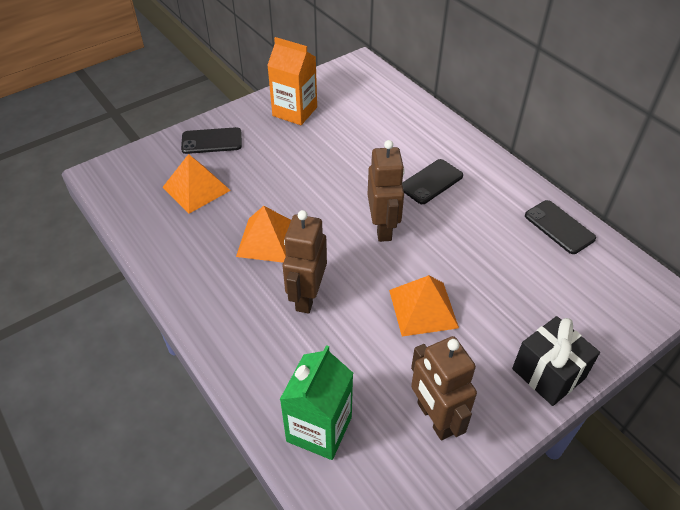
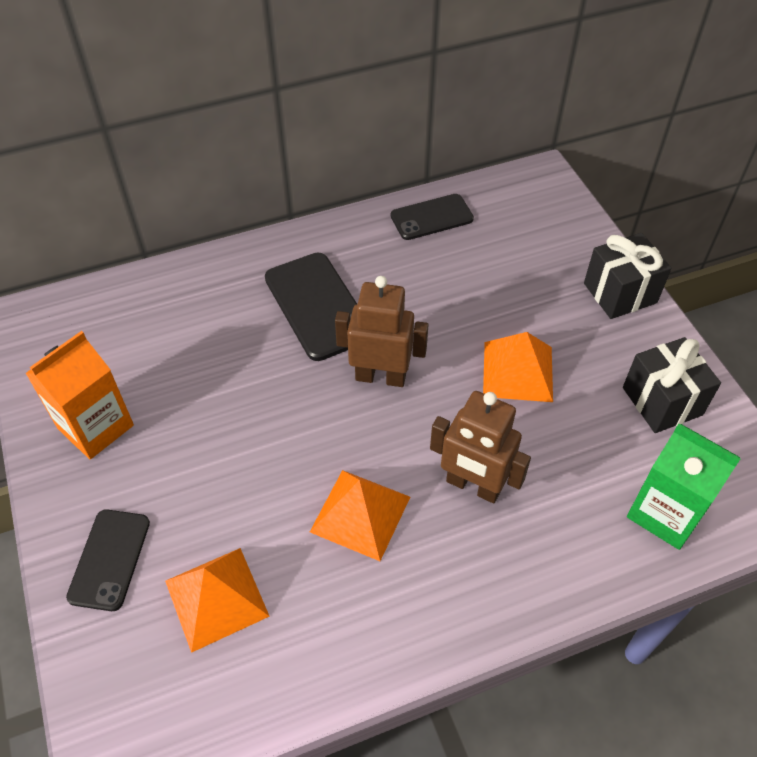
camera: 75 degrees left, 5 degrees up
(431, 182) = (317, 306): black phone -> black phone, size x1.52
(435, 418) = (662, 401): brown robot -> black gift

